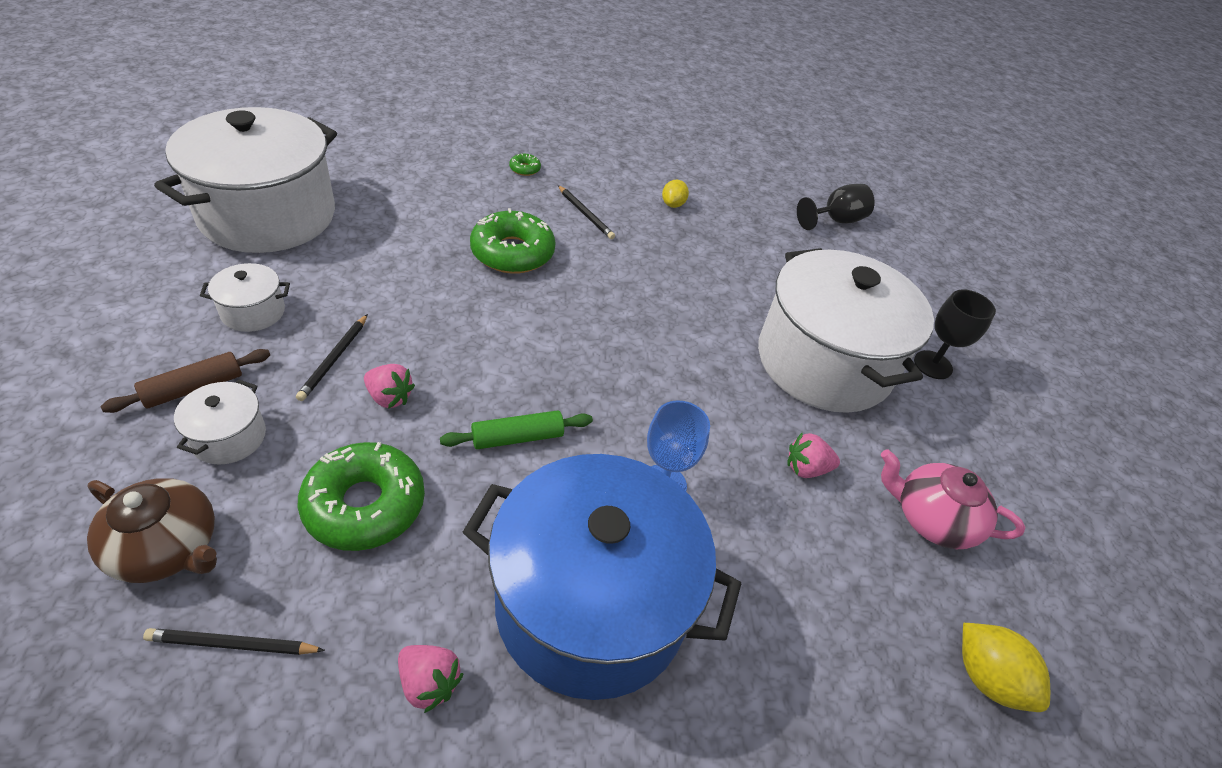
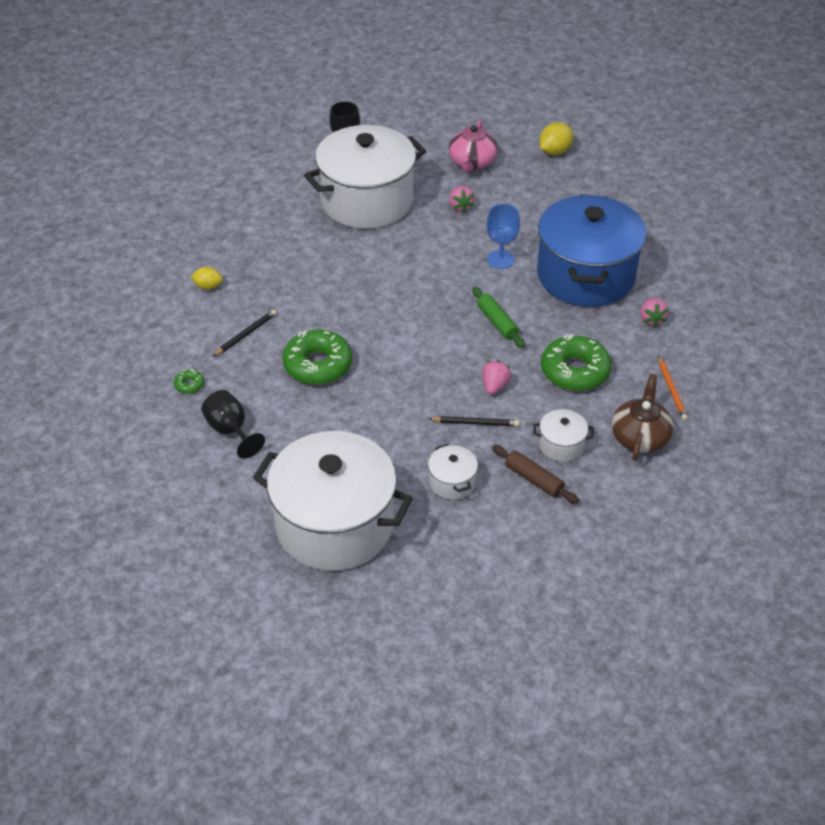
camera: 95 degrees left, 0 degrees up
(233, 645) = (672, 390): black pencil -> orange pencil
(429, 683) = (651, 319): pink strawberry -> pink strawberry turned 150 degrees clockwise
(835, 220) = (192, 196): black goblet -> black goblet (230, 431)

